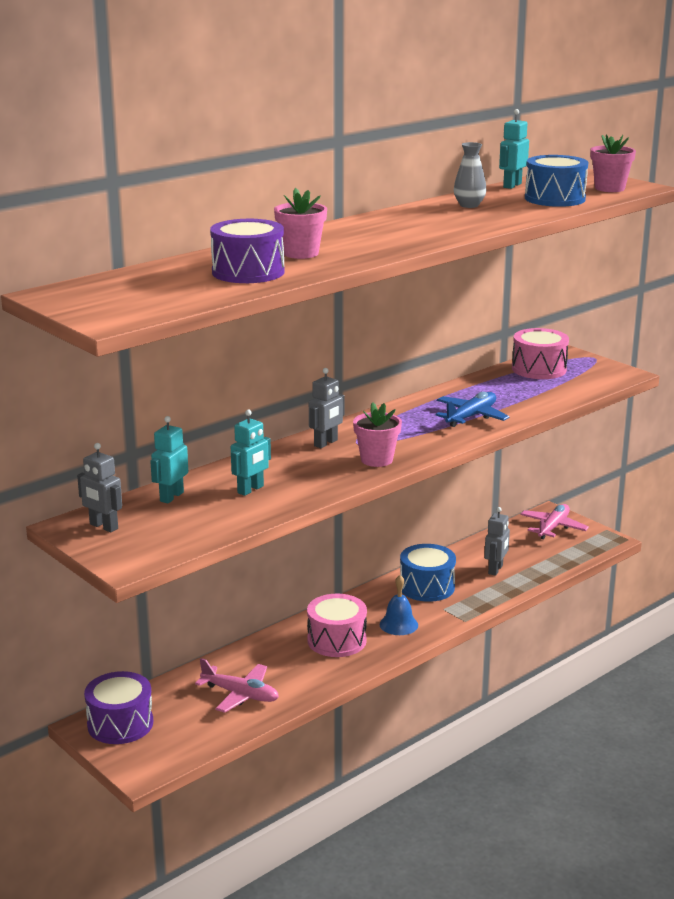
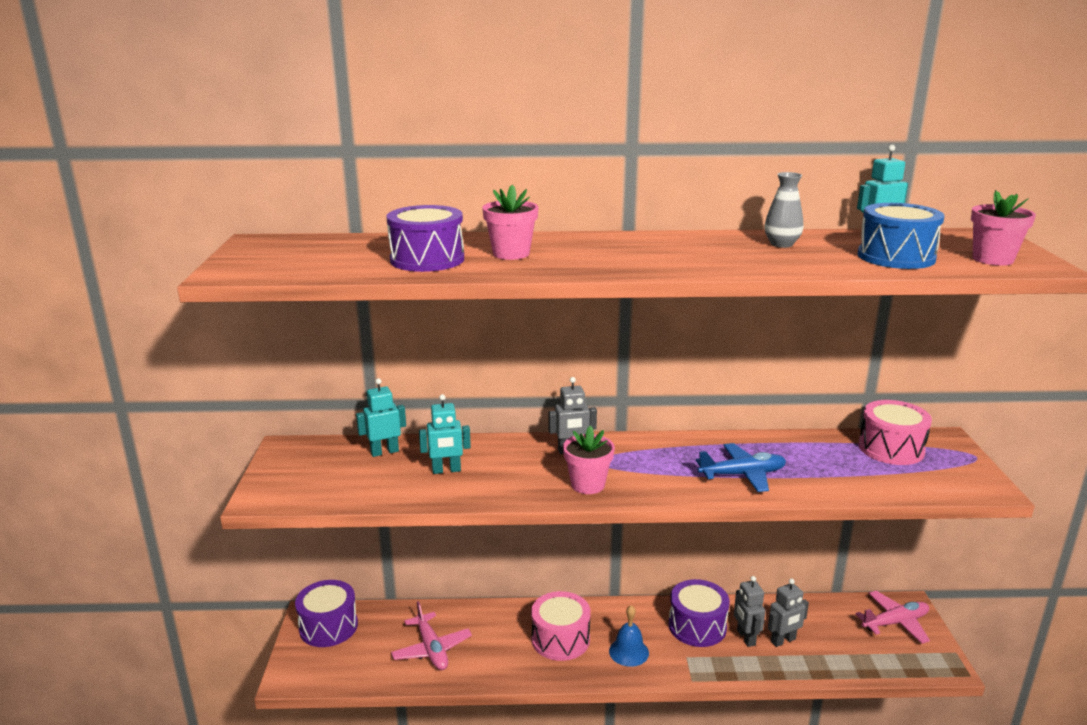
camera: 40 degrees right, 0 degrees up
(103, 526) = (302, 458): grey robot -> grey robot (745, 638)
(427, 587) = (697, 626): blue drum -> purple drum

